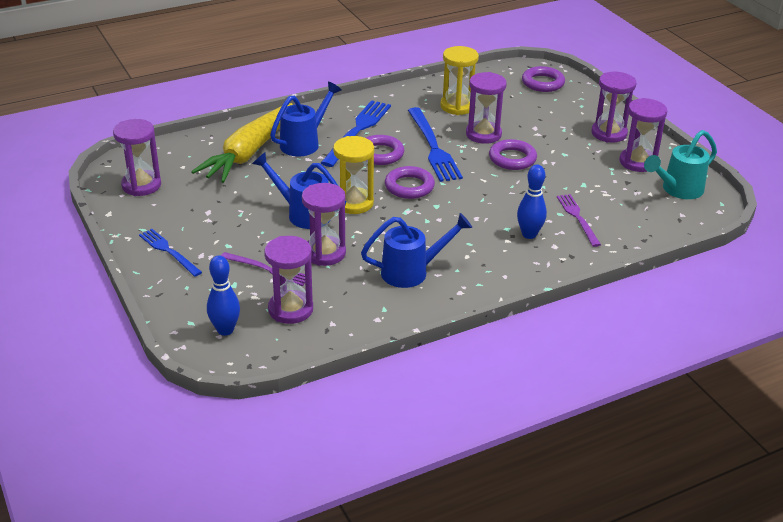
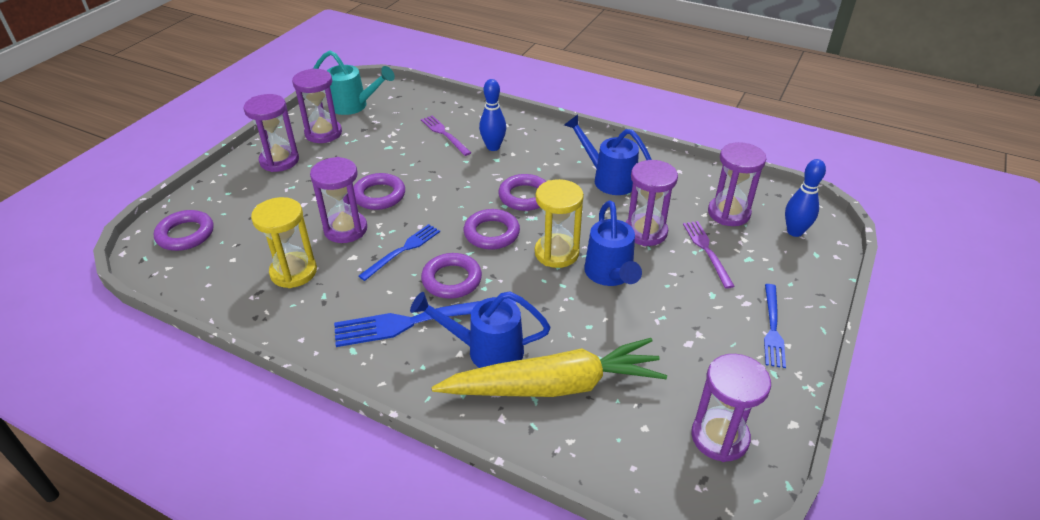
camera: 125 degrees left, 5 degrees up
(433, 147) = (402, 250): blue fork -> blue fork, size x0.60
(437, 219) = (524, 196): none -> purple ring
(578, 218) = (444, 134): purple fork -> purple fork turned 105 degrees clockwise

